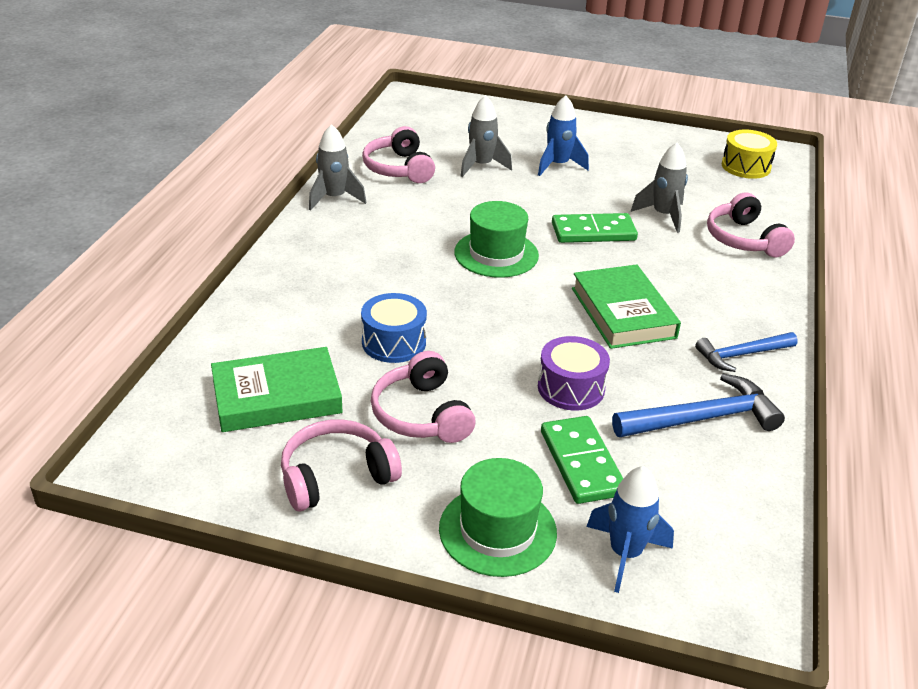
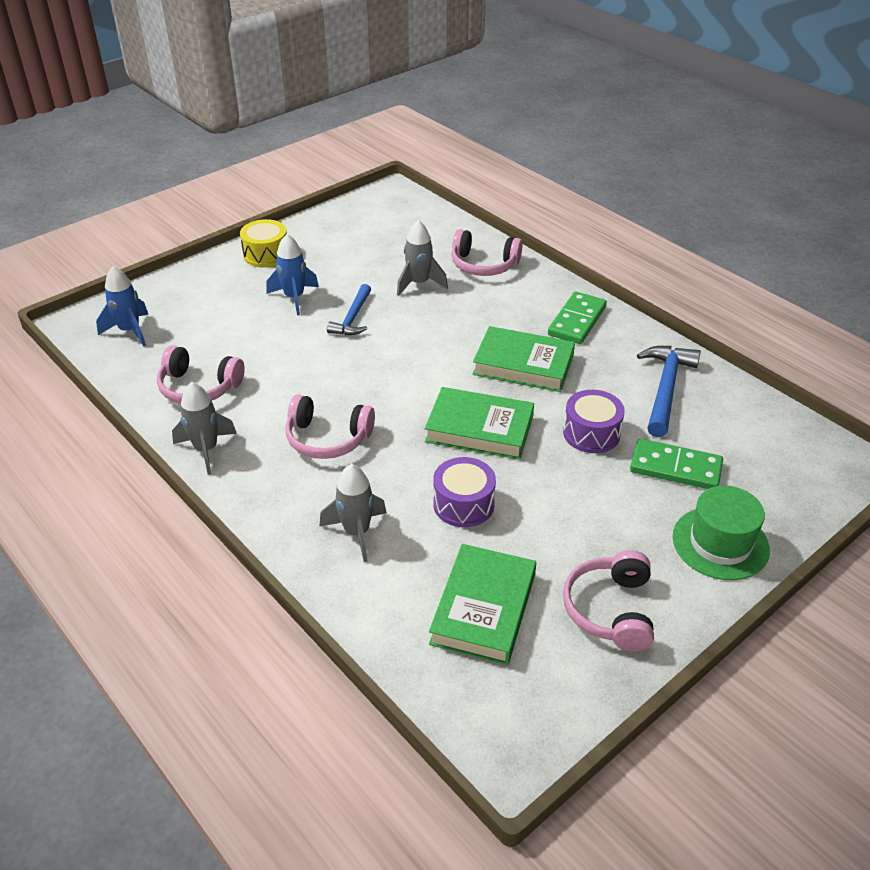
camera: 55 degrees left, 5 degrees up
(394, 342) = (463, 504): blue drum -> purple drum
(422, 414) = (567, 527): pink headphones -> pink headphones (328, 438)
(481, 166) = (249, 338): grey rocket -> grey rocket (357, 532)
(496, 254) = (390, 391): green hat -> none
(501, 318) = (479, 429): none -> green book
(593, 232) = (408, 327): green domino -> green domino (577, 321)
(625, 554) = (774, 491): blue rocket -> blue rocket (130, 331)
(742, 355) = (612, 337): blue hammer -> blue hammer (353, 318)
(746, 166) = (393, 214): yellow drum -> yellow drum (266, 255)

